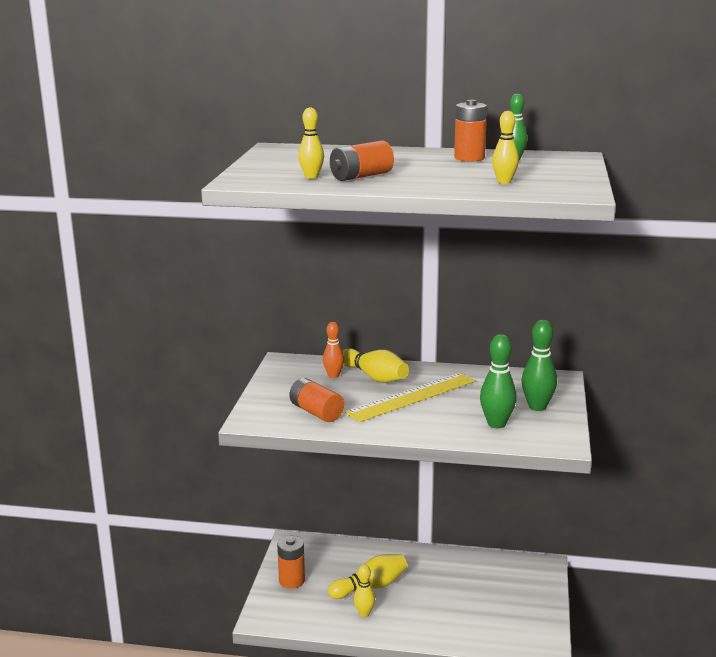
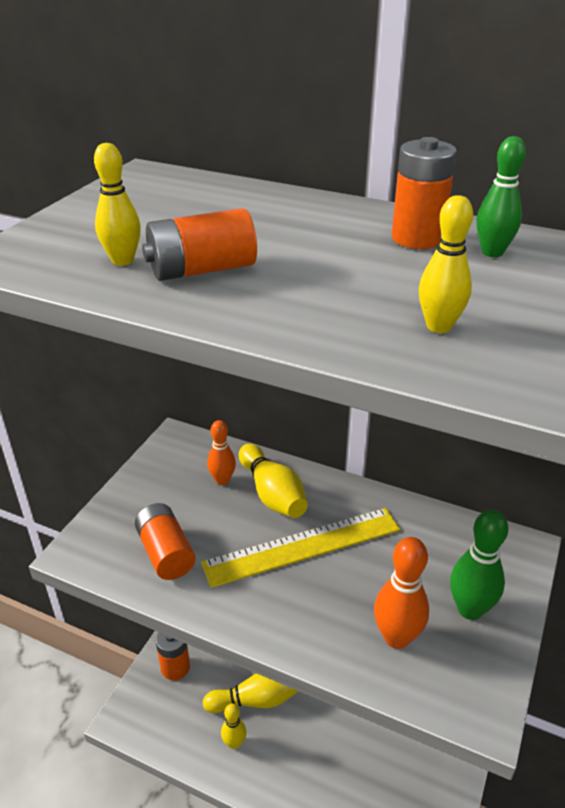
camera: 15 degrees right, 15 degrees up
(496, 424) = (397, 637): green bowling pin -> orange bowling pin

